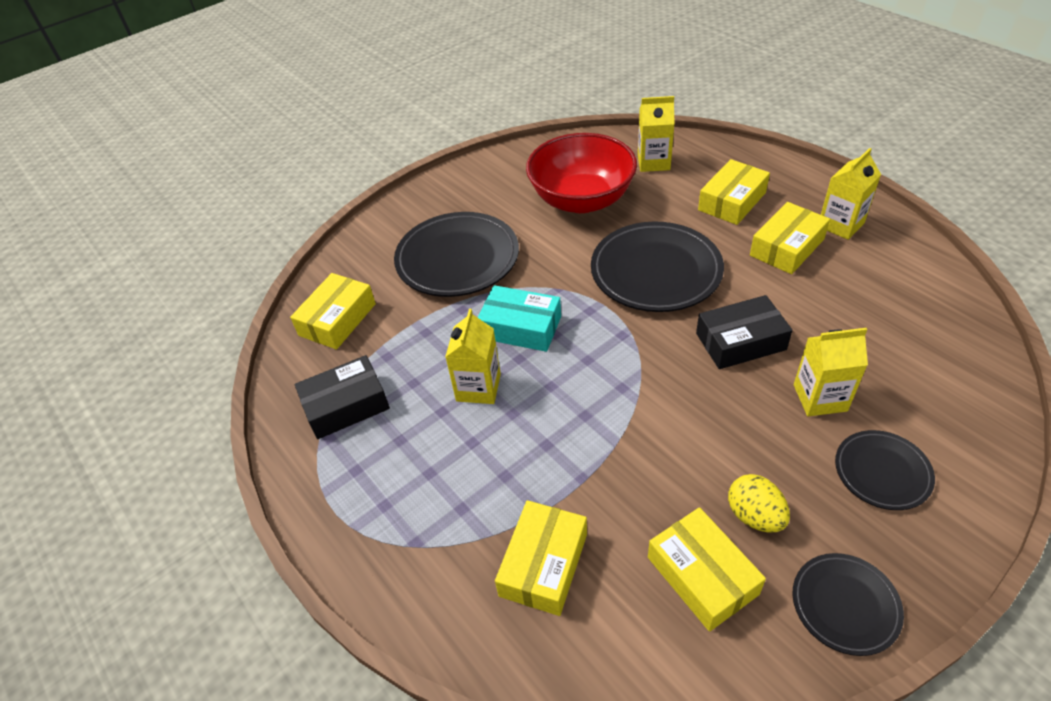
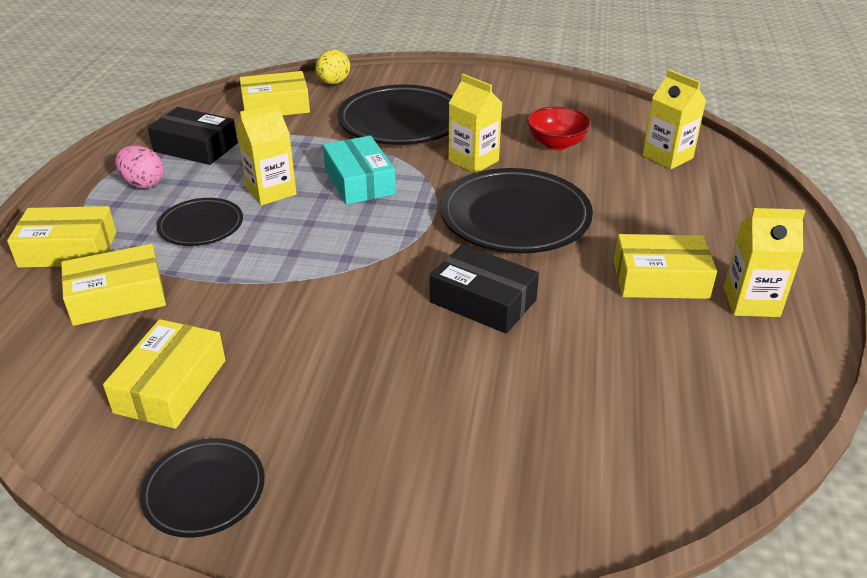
camera: 45 degrees right, 10 degrees down
(369, 470) = (143, 184): none -> pink egg
(582, 200) = (556, 144): red bowl -> red bowl, size x0.52
(732, 201) = (680, 220): yellow box -> yellow box (68, 249)
(754, 516) = (266, 392): yellow egg -> yellow egg (333, 83)
(820, 398) = (463, 380): yellow carton -> yellow carton (473, 161)
(882, 472) = (402, 460): black plate -> black plate (201, 226)

